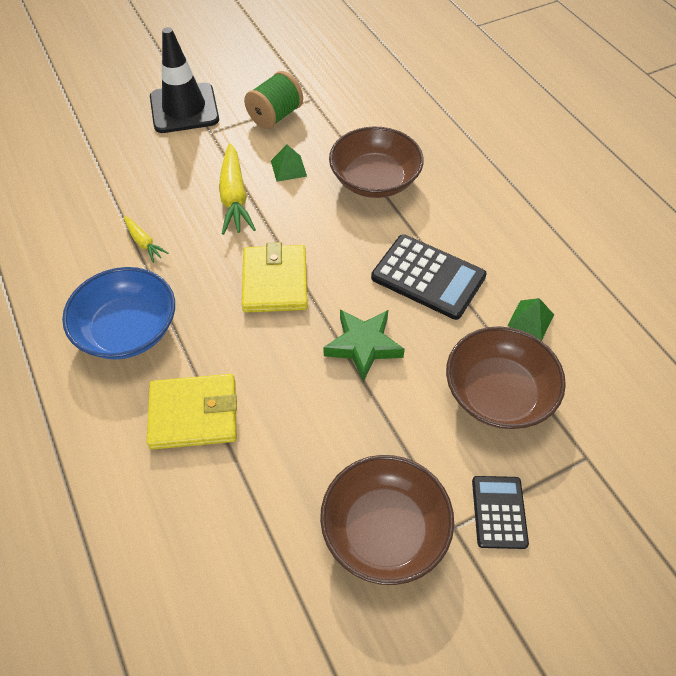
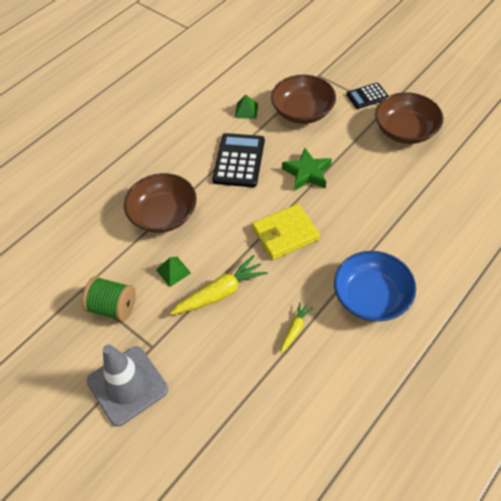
camera: 110 degrees left, 0 degrees up
(184, 108) = (127, 385): black traffic cone -> grey traffic cone
(194, 414) = (402, 231): yellow wallet -> none

